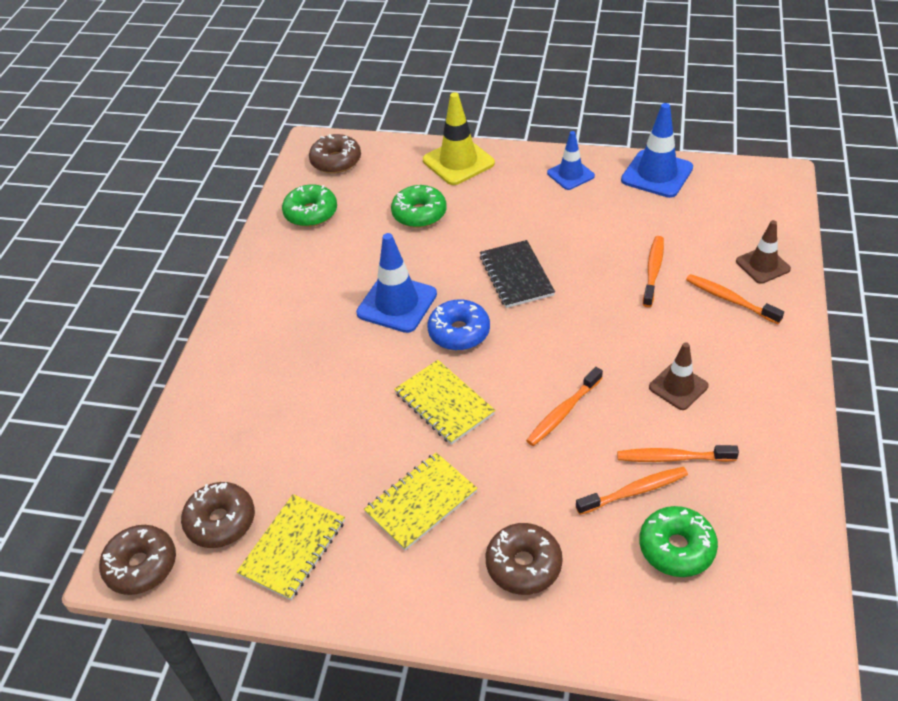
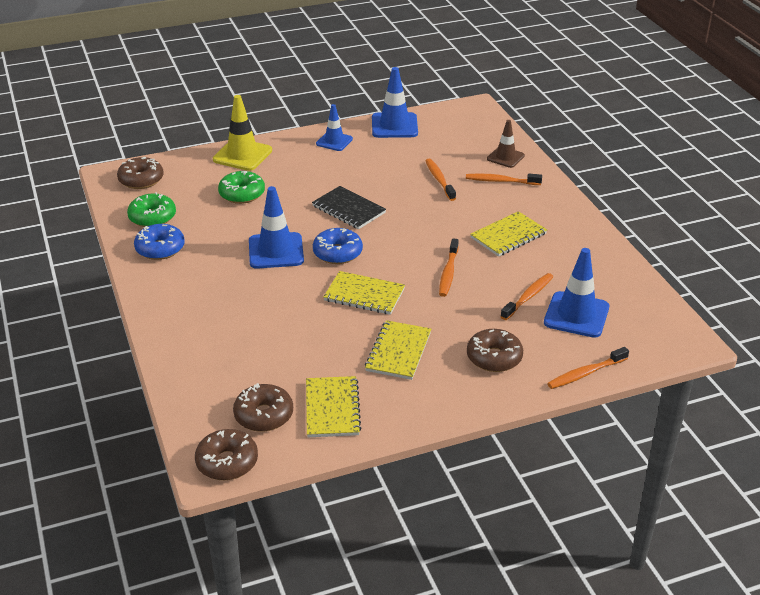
camera: 35 degrees left, 10 degrees down
(288, 256) = (160, 249): none -> blue donut
(672, 458) = (536, 272): orange toothbrush -> orange toothbrush (585, 373)
(676, 548) = (576, 315): green donut -> blue traffic cone
(678, 387) = (508, 236): brown traffic cone -> yellow notebook

